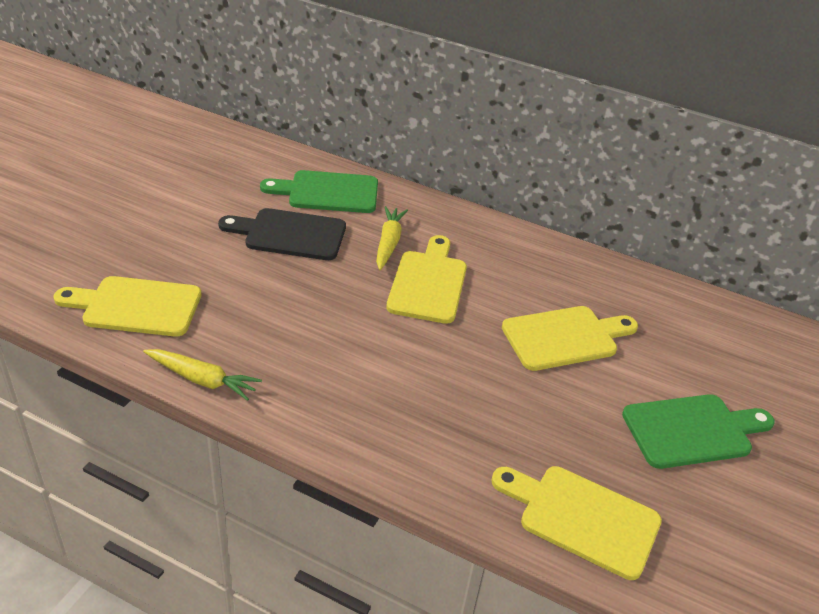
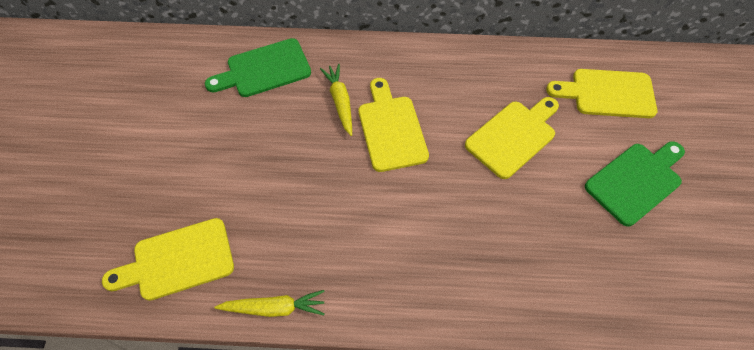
camera: 20 degrees left, 20 degrees up
(290, 234) = (258, 128): black cutting board -> none
(582, 518) = (604, 295): yellow cutting board -> yellow cutting board (607, 93)

